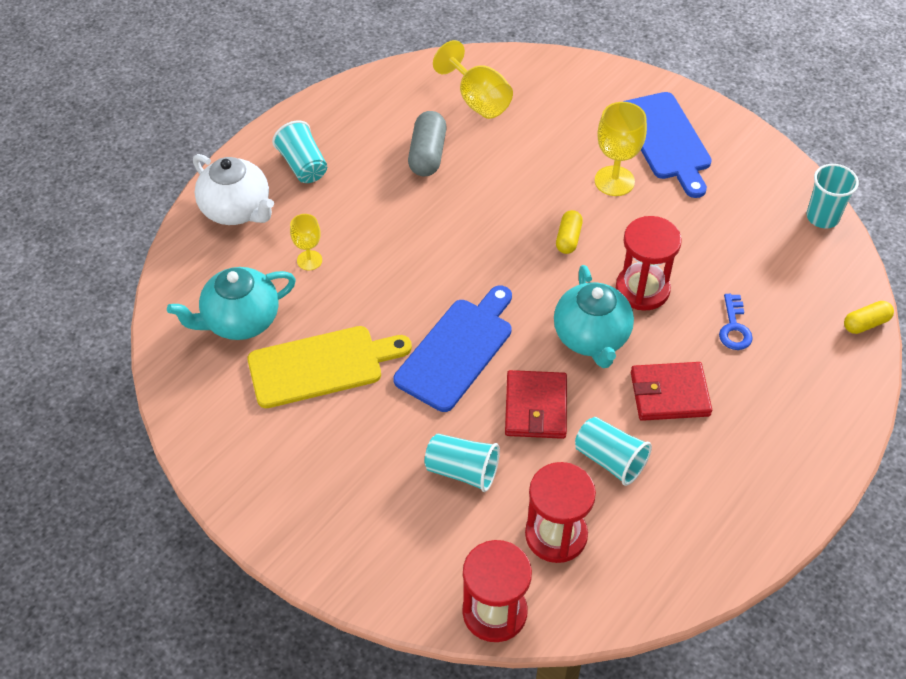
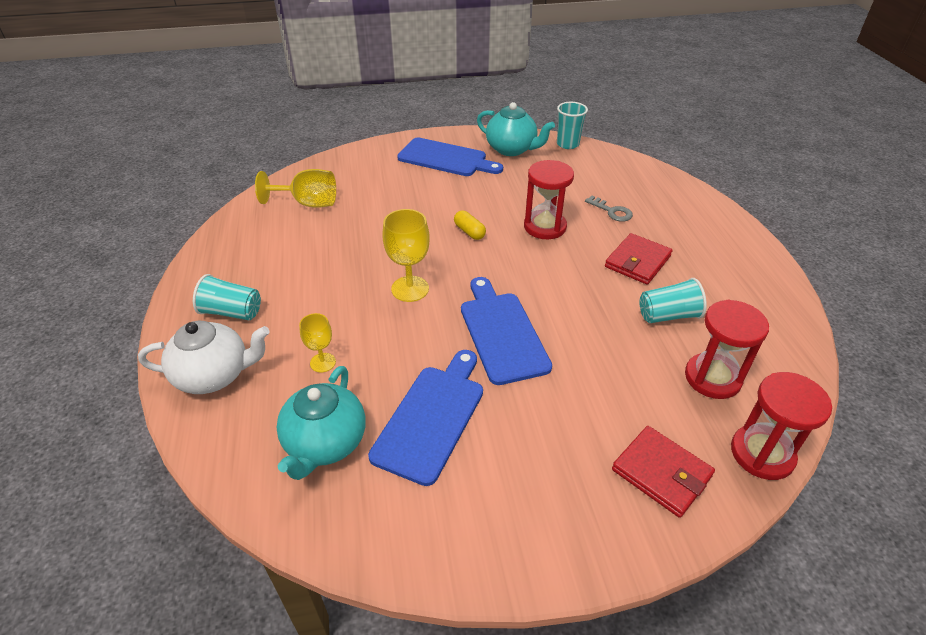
camera: 50 degrees left, 10 degrees down
(321, 366) = (431, 418): yellow cutting board -> blue cutting board
(427, 154) = (317, 248): grey capsule -> none
(462, 471) = (613, 394): turquoise cup -> none
(535, 407) = (591, 324): red wallet -> red wallet (661, 473)
(591, 338) = (559, 267): turquoise teapot -> turquoise teapot (512, 149)
(614, 181) = (449, 191): yellow goblet -> yellow goblet (410, 289)
(734, 328) = (612, 211): blue key -> grey key
(865, 323) = (655, 170): yellow capsule -> none

